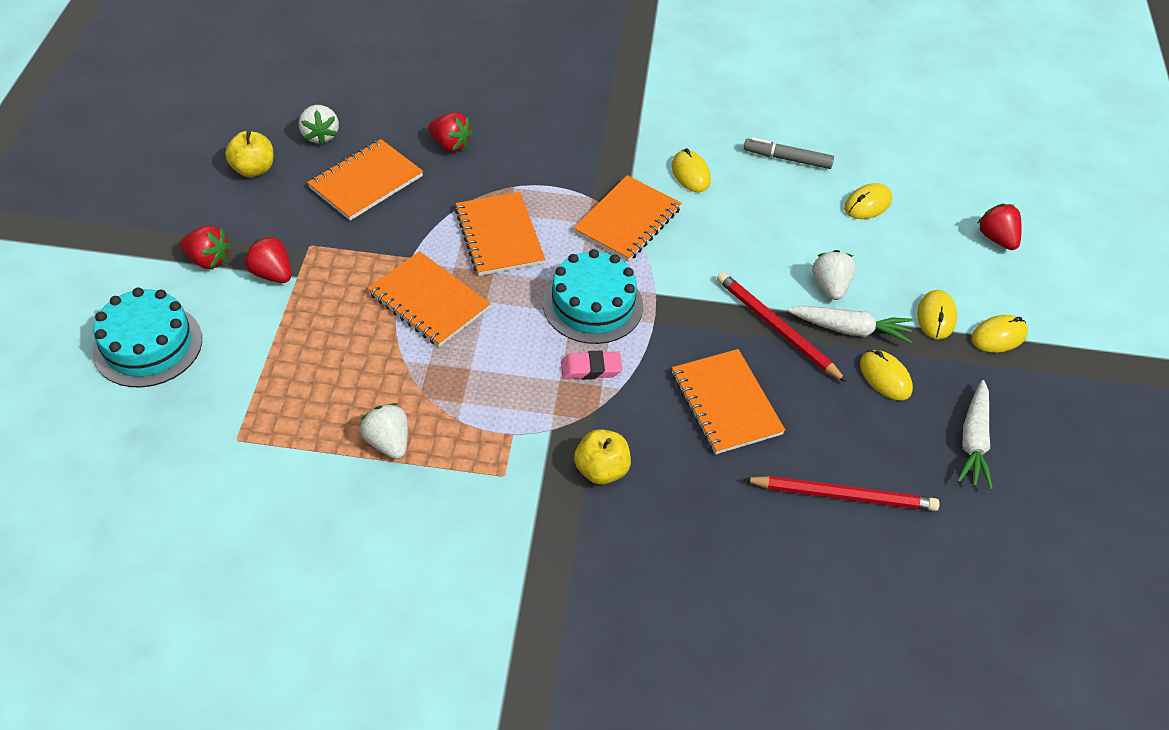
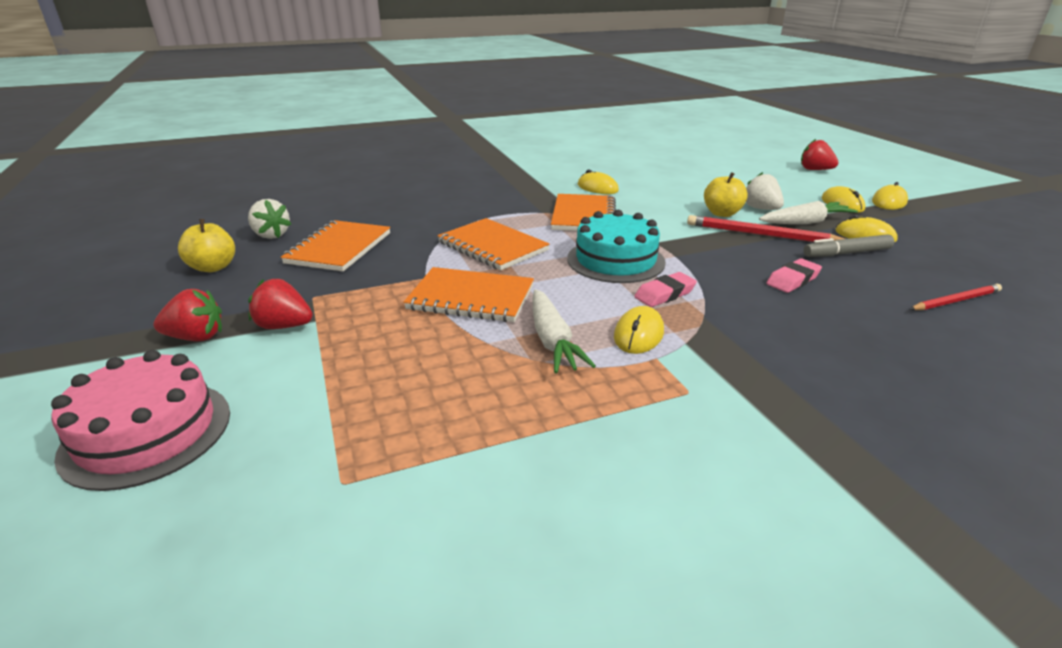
camera: 25 degrees left, 20 degrees down
(148, 345) = (147, 433): turquoise cake -> pink cake
(388, 442) = (539, 411): white strawberry -> none
(450, 144) = (398, 214): red strawberry -> none
(601, 470) = (767, 353): yellow apple -> yellow apple (722, 213)
(726, 403) = (793, 280): orange notebook -> pink eraser
(787, 159) = (649, 170): grey marker -> grey marker (846, 253)
(843, 495) = (955, 300): red pencil -> red pencil, size x0.65
(867, 204) = (724, 174): yellow mouse -> yellow mouse (638, 334)
(973, 441) = (969, 247): white carrot -> white carrot (552, 341)

